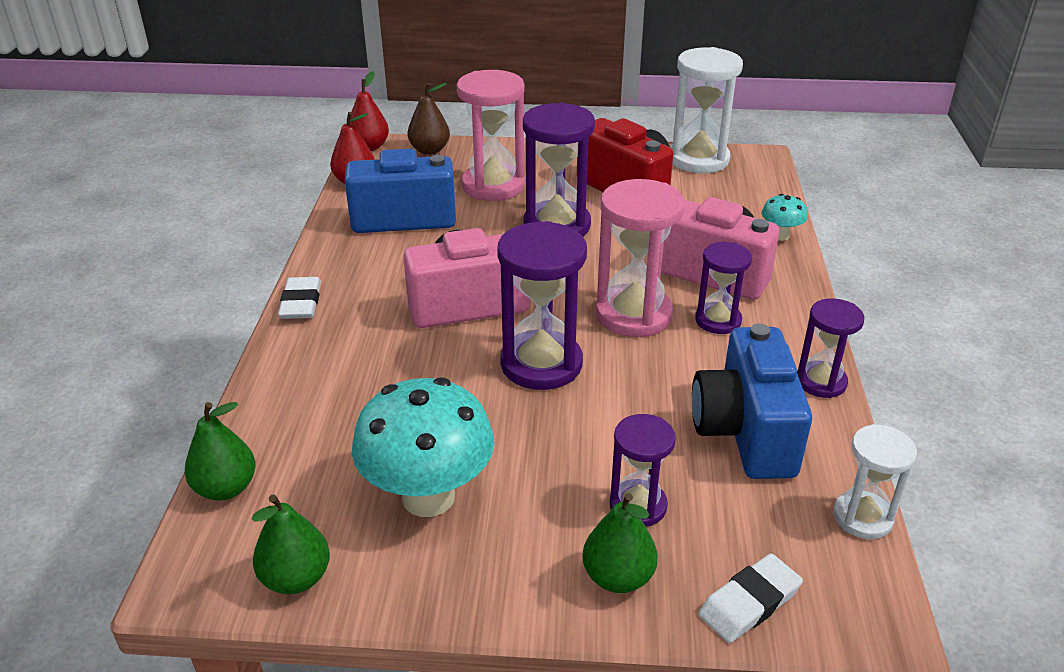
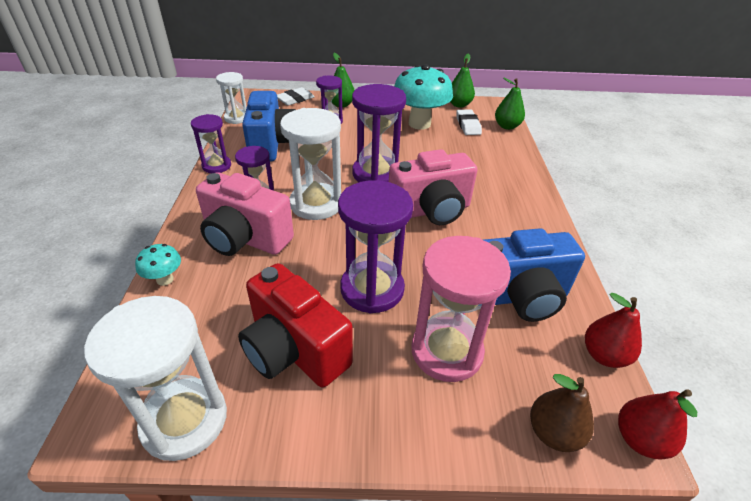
camera: 175 degrees right, 5 degrees up
(301, 303) = (544, 210): white eraser -> white eraser (468, 125)
(633, 314) = (316, 204): pink hourglass -> white hourglass

